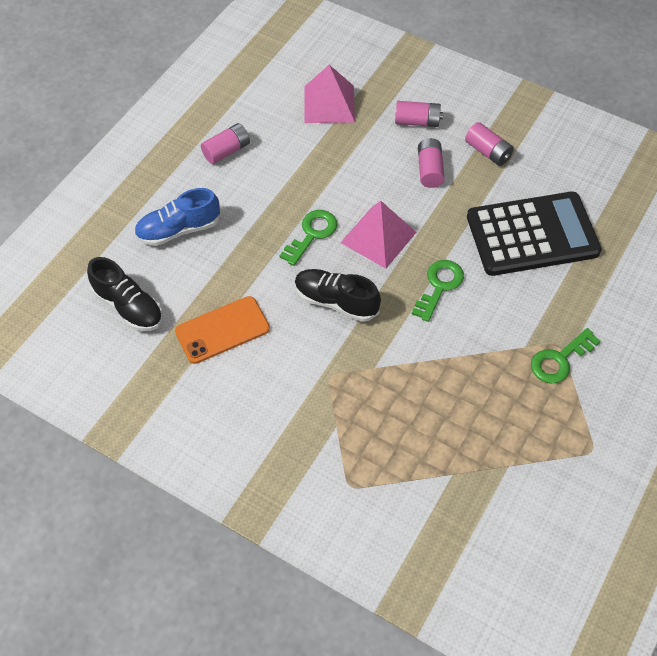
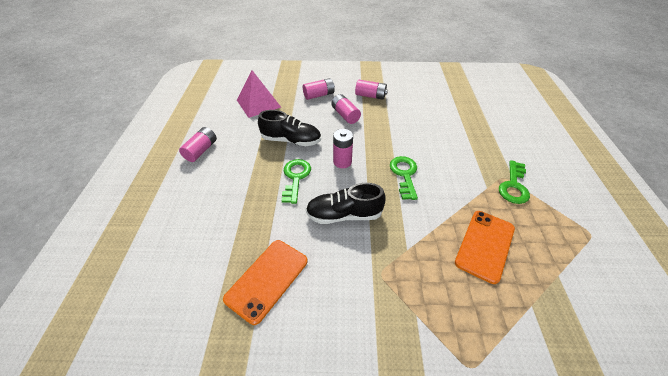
camera: 30 degrees left, 10 degrees down
(128, 306) = (166, 301): black shoe -> black shoe (291, 140)
(179, 230) = (187, 216): blue shoe -> none
(378, 237) = (342, 162): pink pyramid -> pink battery
(459, 402) = (485, 245): none -> orange phone
(532, 235) = (431, 125): black calculator -> none

